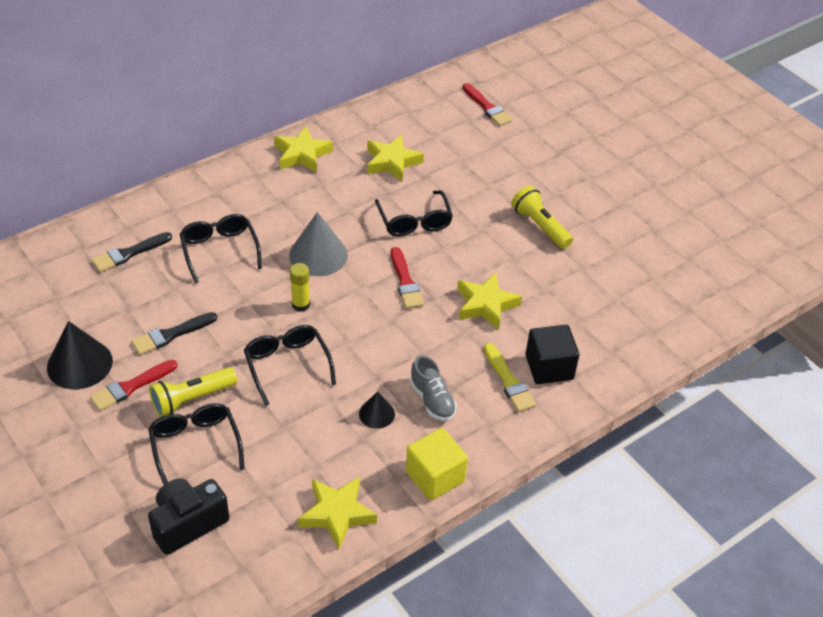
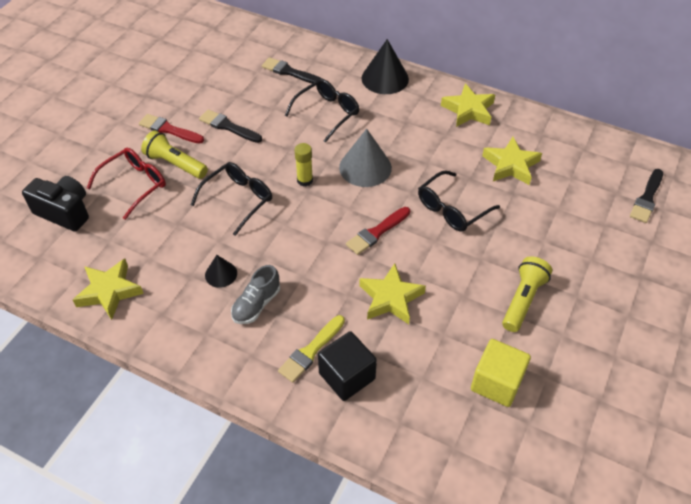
camera: 65 degrees right, 5 degrees up
(79, 364) = (174, 97): black cone -> black cone (385, 78)
(195, 445) = (135, 184): black glasses -> red glasses
(435, 476) = (175, 339): yellow cube -> yellow cube (496, 383)
(487, 107) = (647, 198): red brush -> black brush

